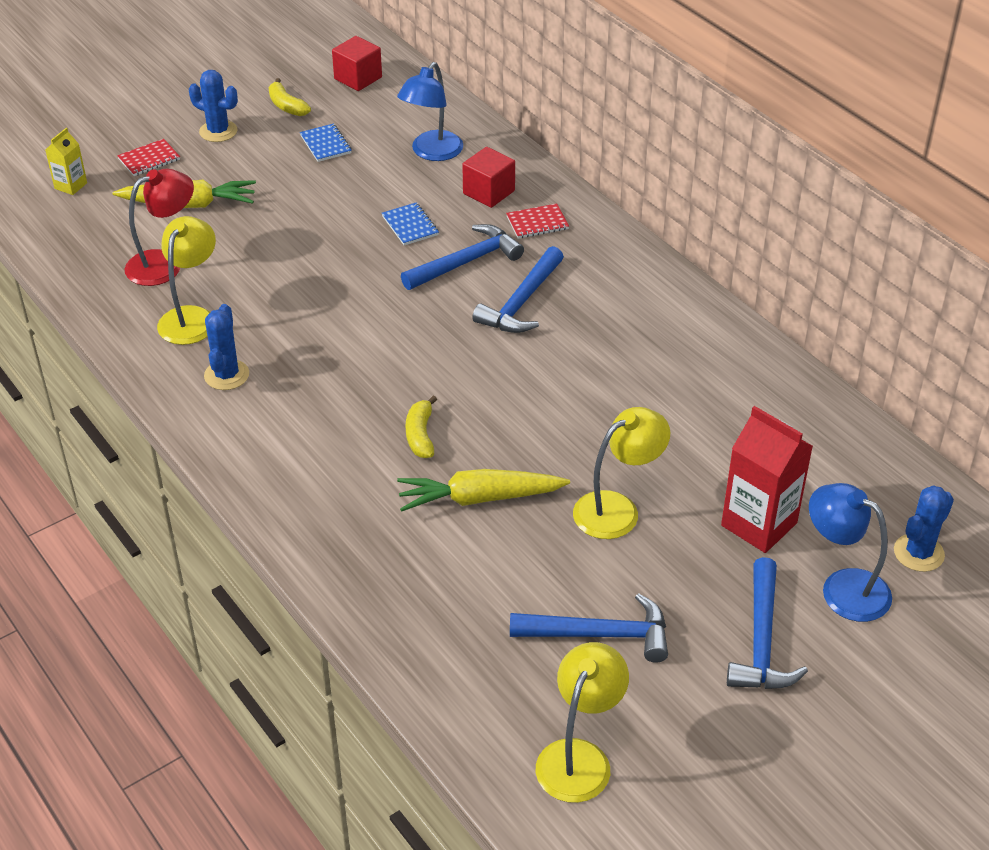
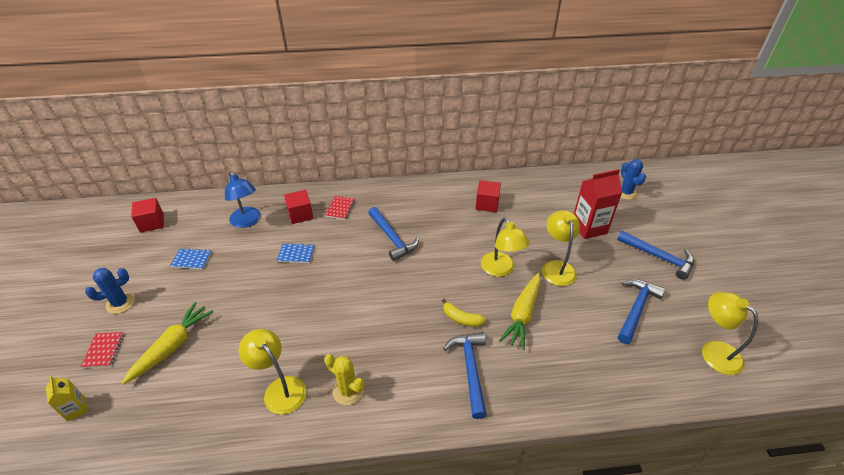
camera: 60 degrees left, 0 degrees up
(164, 264) = (215, 383): red lamp -> none
(226, 375) = (348, 391): blue cactus -> yellow cactus
(287, 106) = (137, 262): yellow banana -> none
(466, 262) = (345, 245): blue hammer -> blue hammer (470, 370)
(555, 444) = (501, 269): none -> yellow lamp
(700, 376) = (487, 204): none -> red cube
(843, 588) = (636, 221): blue lamp -> none

